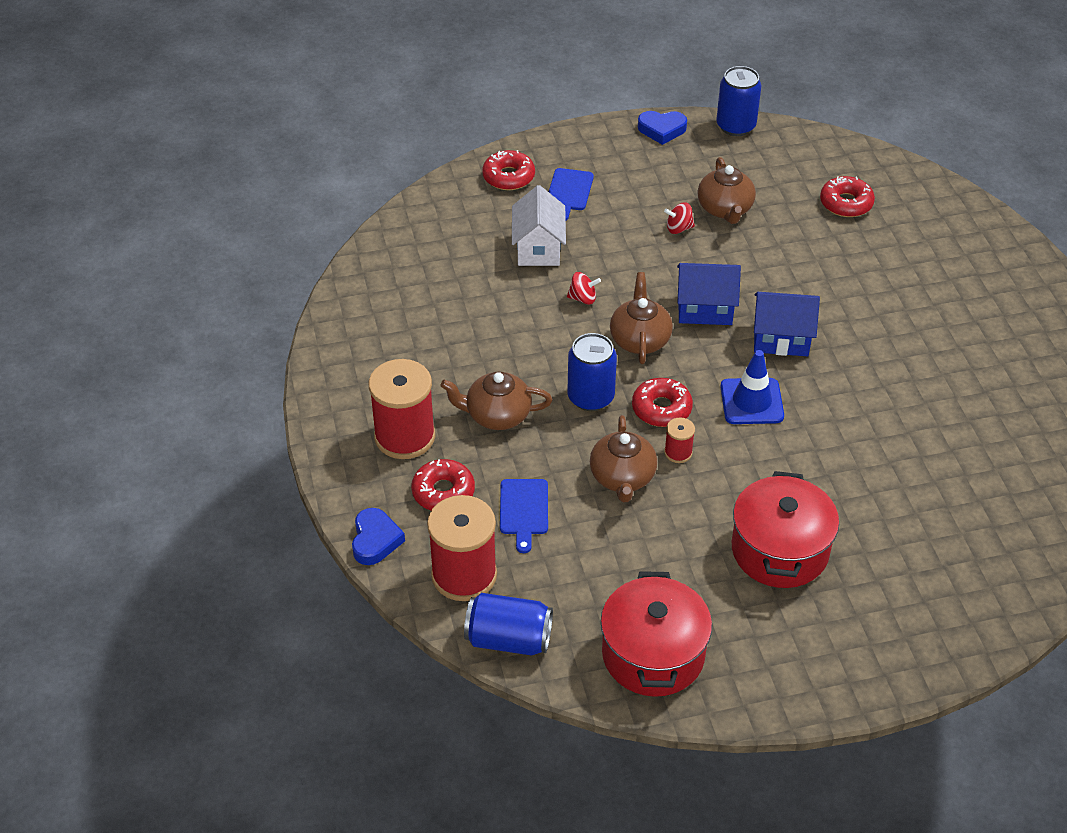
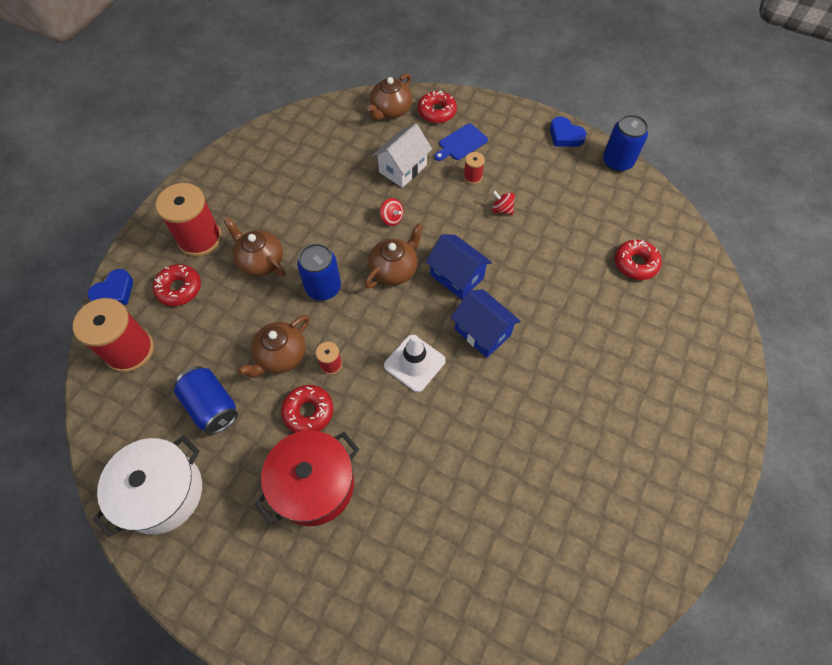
camera: 40 degrees right, 15 degrees up
(508, 639) = (104, 412): blue can -> blue can (212, 406)
(524, 510) = (205, 334): blue cutting board -> none
(617, 216) = (472, 177): none -> red spool
(653, 654) = (162, 492): red pot -> white pot
(661, 409) = (355, 326): red donut -> red donut (308, 412)
(725, 209) = (546, 215): brown teapot -> brown teapot (390, 110)
(751, 401) = (414, 363): blue traffic cone -> white traffic cone

